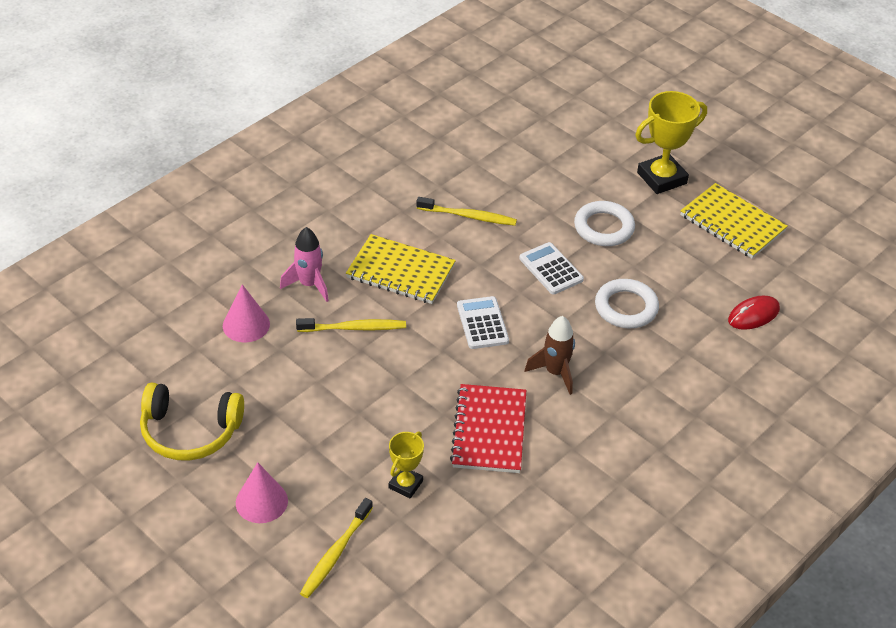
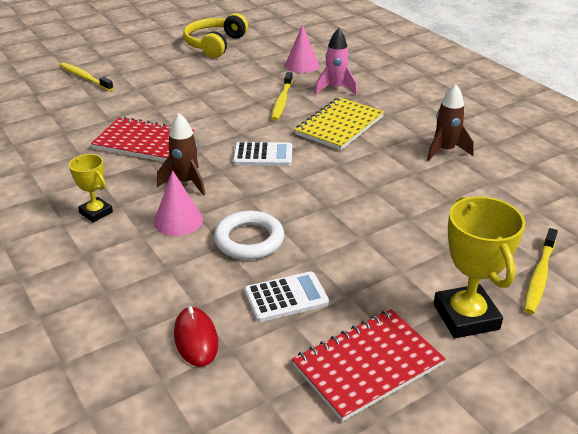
camera: 105 degrees right, 10 degrees down
(261, 501) = (144, 60): pink cone -> pink cone (178, 221)
(405, 484) = (119, 105): yellow trophy -> yellow trophy (96, 212)
(429, 192) = (445, 151): none -> brown rocket
(468, 216) = (407, 167): yellow toothbrush -> yellow toothbrush (539, 276)
(551, 269) = (320, 202): white calculator -> white calculator (286, 297)
(604, 227) = (377, 249): white ring -> none
(732, 223) = (367, 365): yellow notebook -> red notebook

